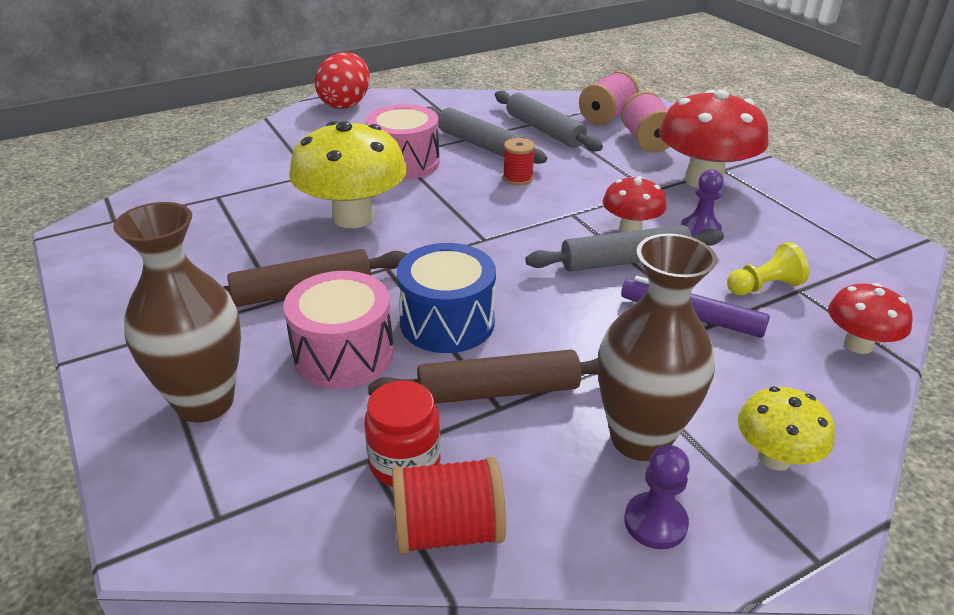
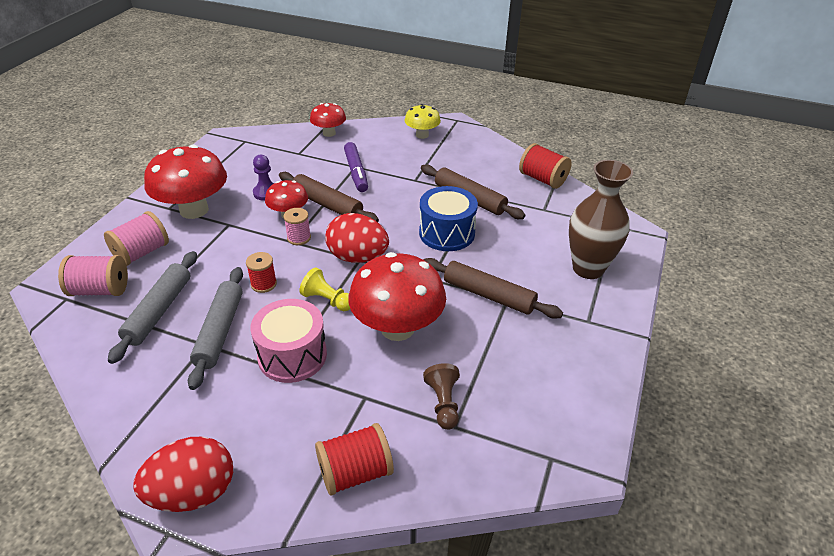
camera: 130 degrees left, 5 degrees up
(243, 201) = (443, 403): none -> brown pawn
(261, 149) = (355, 472): none -> red spool
(343, 354) = (508, 250): pink drum -> none
(353, 217) = (397, 328): yellow mushroom -> red mushroom
(405, 462) = (533, 201): red jar -> none
(489, 239) = (357, 257): none -> red egg
(573, 219) = (299, 238): none -> pink spool
(624, 261) = (327, 205): grey rolling pin -> brown rolling pin
(640, 438) = (449, 160): brown vase -> none
(655, 522) = (482, 146): purple pawn -> none
(764, 287) = (306, 162): yellow pawn -> yellow pawn (327, 300)

